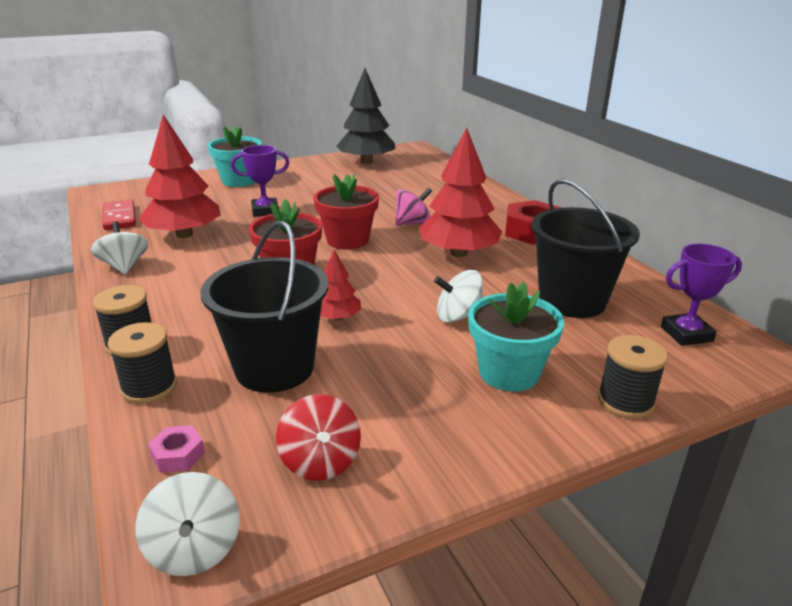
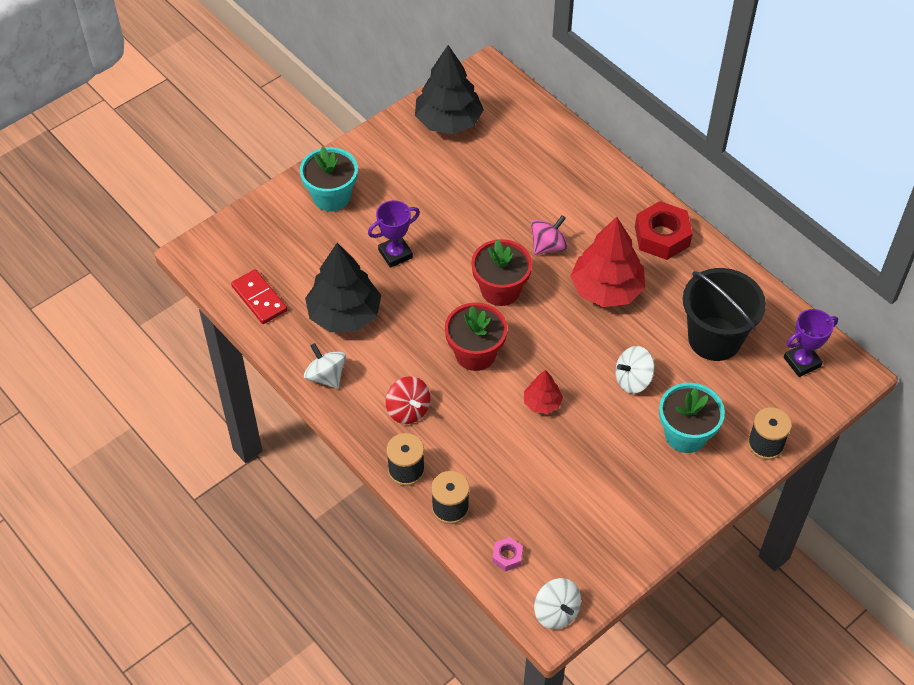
camera: 15 degrees left, 25 degrees up
(184, 234) = (344, 314): red tree -> black tree
(274, 368) = (524, 469): black bucket -> none
(320, 461) = (594, 540): red spinning top -> red spinning top (408, 410)

